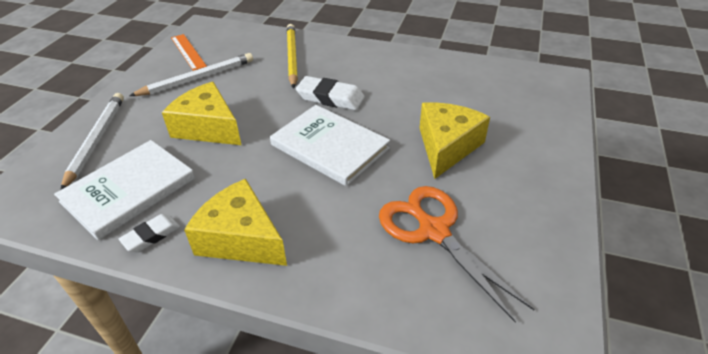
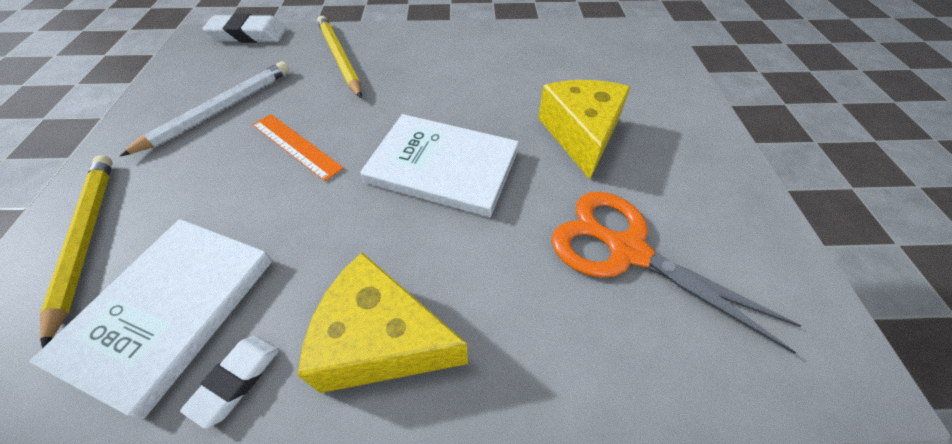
camera: 20 degrees left, 10 degrees up
(96, 140) = (86, 238): white pencil -> yellow pencil
(188, 52) = (191, 75): orange ruler -> orange ruler (296, 146)
(208, 127) = (262, 178): yellow cheese -> none
(330, 98) = (413, 101): white eraser -> white eraser (248, 35)

